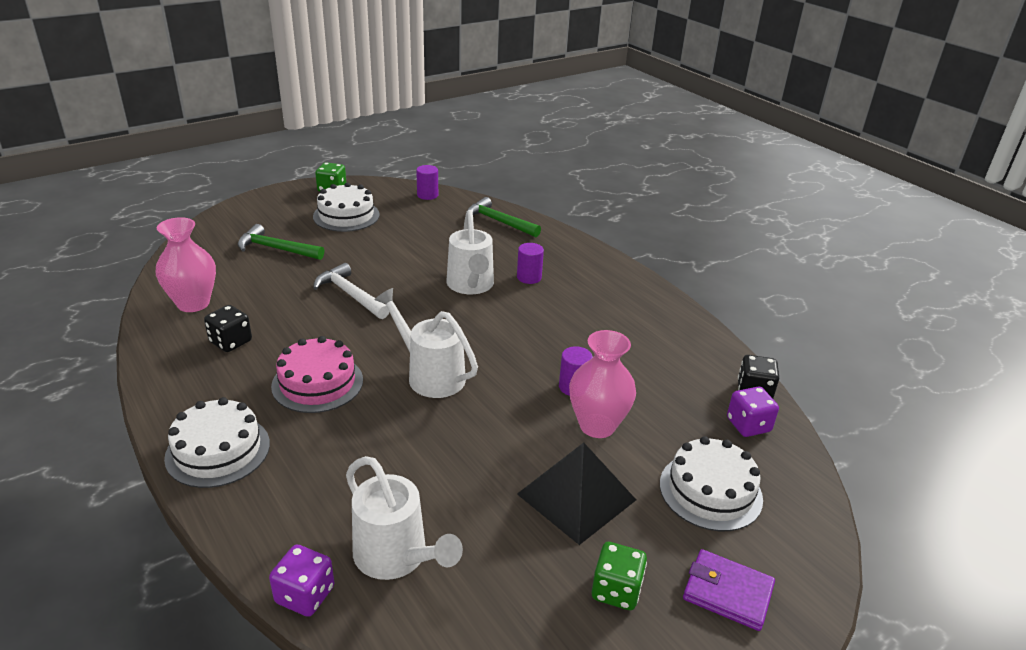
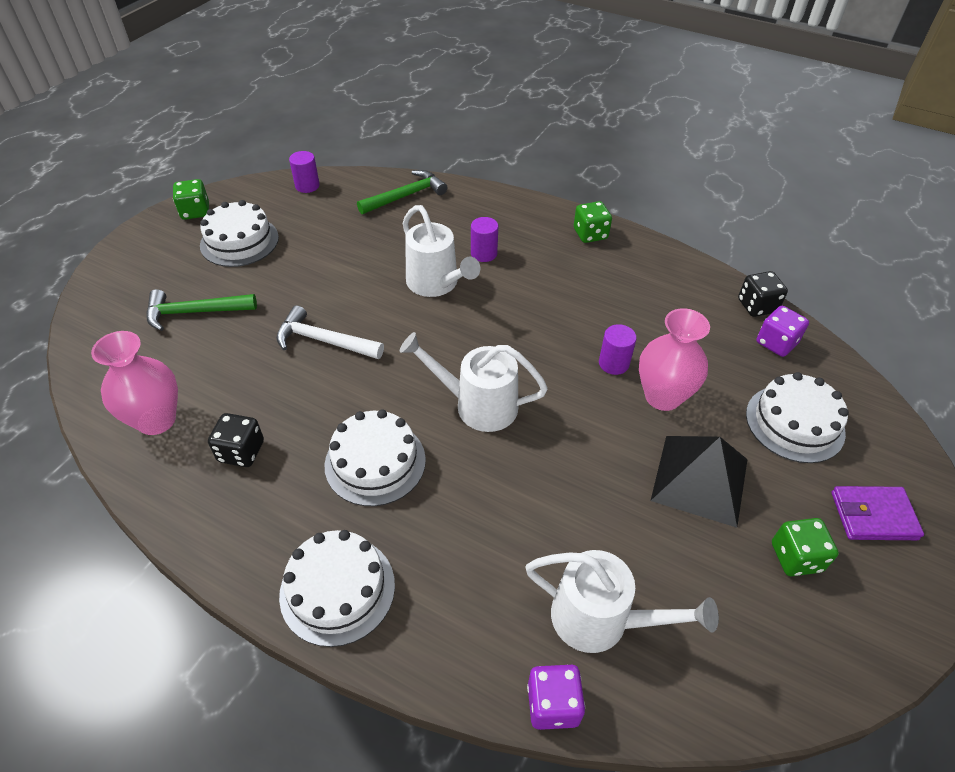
camera: 25 degrees left, 15 degrees up
(317, 383) = (375, 462): pink cake -> white cake
(499, 222) = (405, 196): green hammer -> green hammer turned 135 degrees clockwise
(636, 291) = (590, 234): none -> green dice

